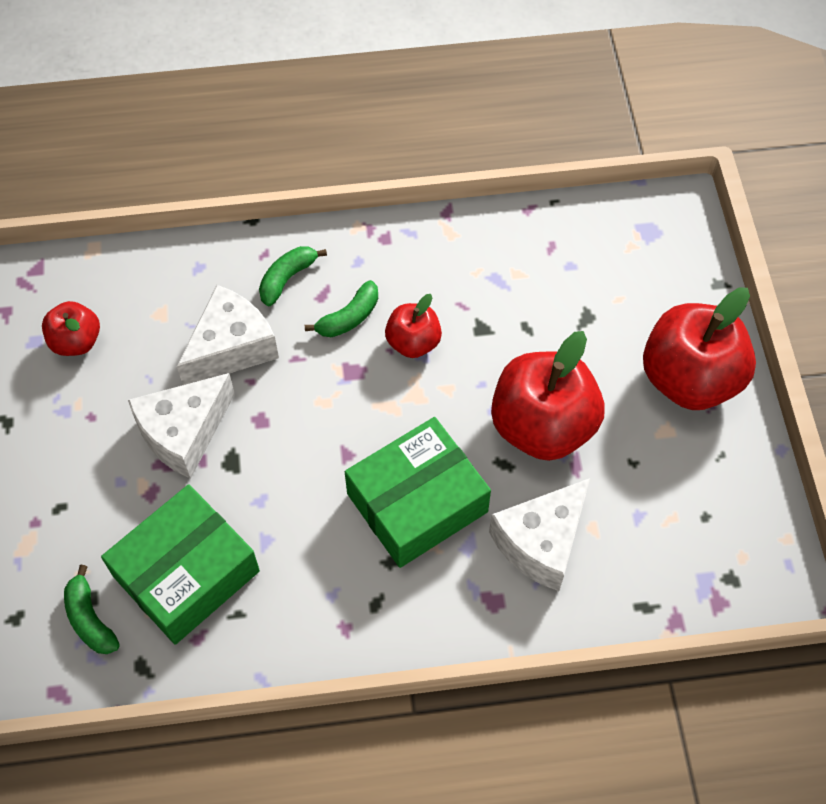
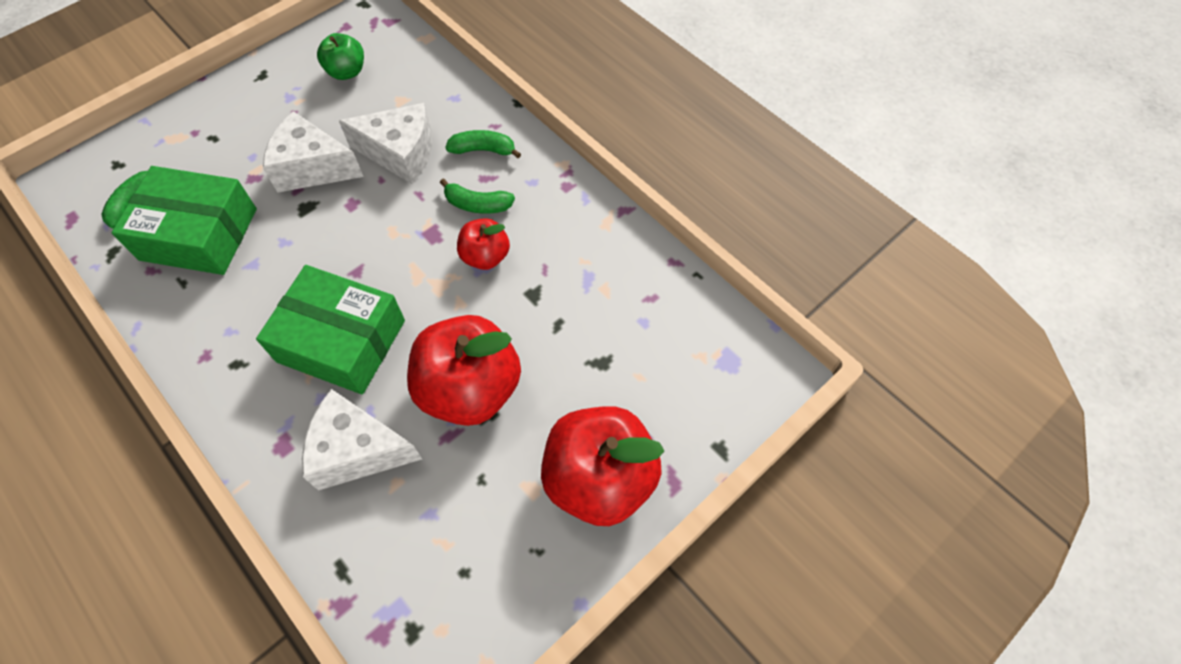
camera: 55 degrees right, 0 degrees up
(76, 341) = (347, 72): red apple -> green apple

